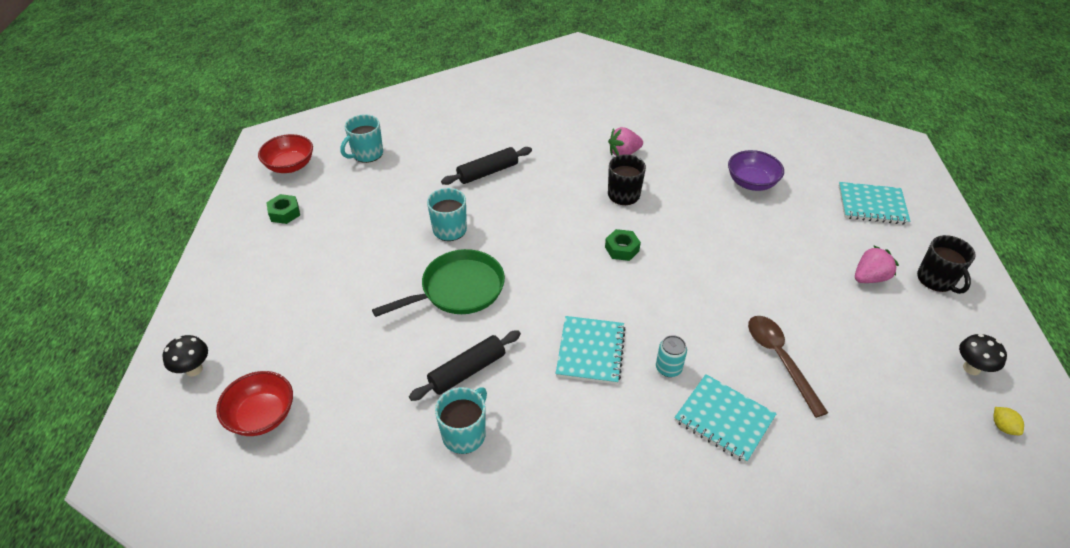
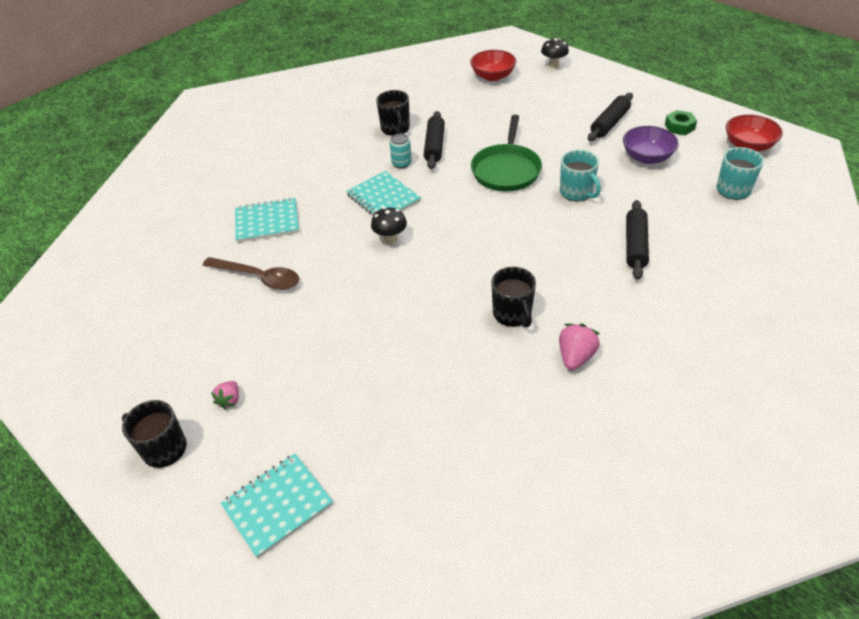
camera: 135 degrees right, 0 degrees up
(311, 259) = (610, 123): none -> black rolling pin
(465, 434) = (395, 129): turquoise mug -> black mug
(622, 249) = (449, 268): green nut -> none
(668, 368) = (327, 222): turquoise can -> turquoise can (401, 163)
(751, 183) = (423, 426): purple bowl -> purple bowl (647, 157)
(869, 278) = (230, 400): pink strawberry -> pink strawberry, size x0.64
(971, 368) = (105, 375): black mushroom -> black mushroom (390, 239)
(1002, 427) = (70, 344): yellow lemon -> none

